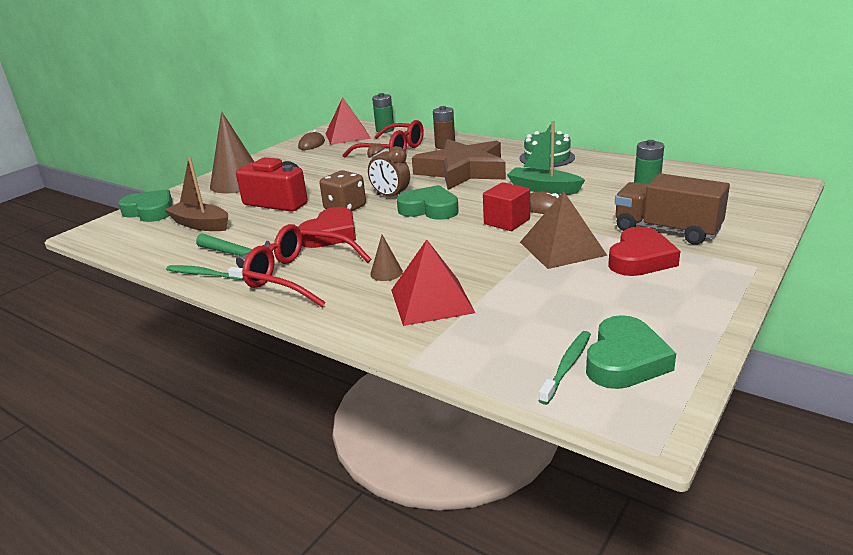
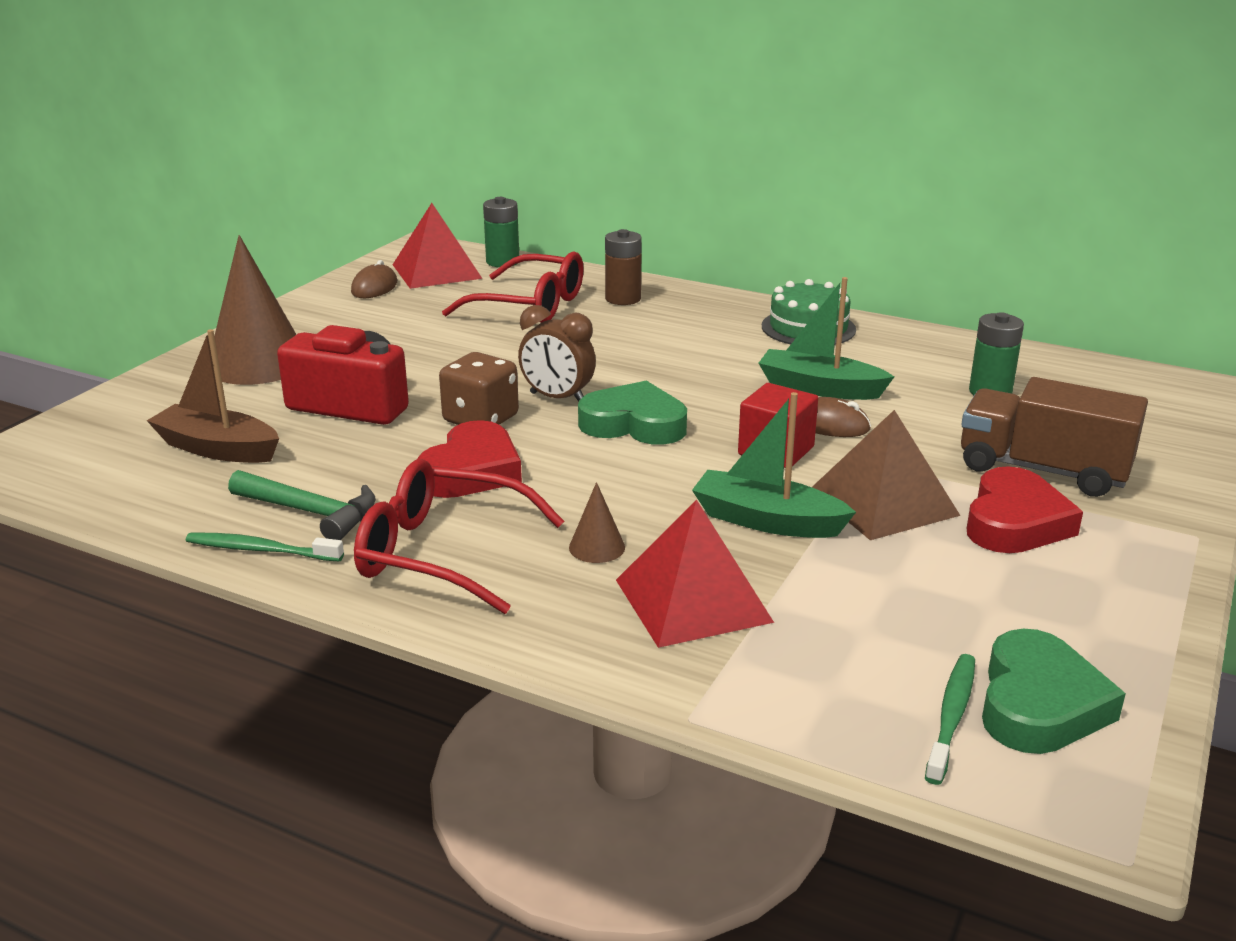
camera: 10 degrees left, 0 degrees up
(150, 211) = (106, 419): green heart -> none
(462, 171) = (670, 350): brown star -> none
(489, 259) = (767, 521): none -> green boat

